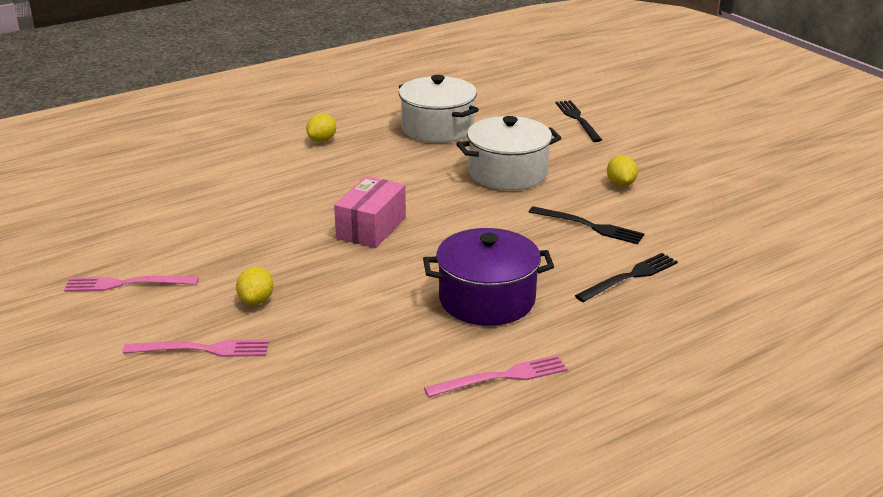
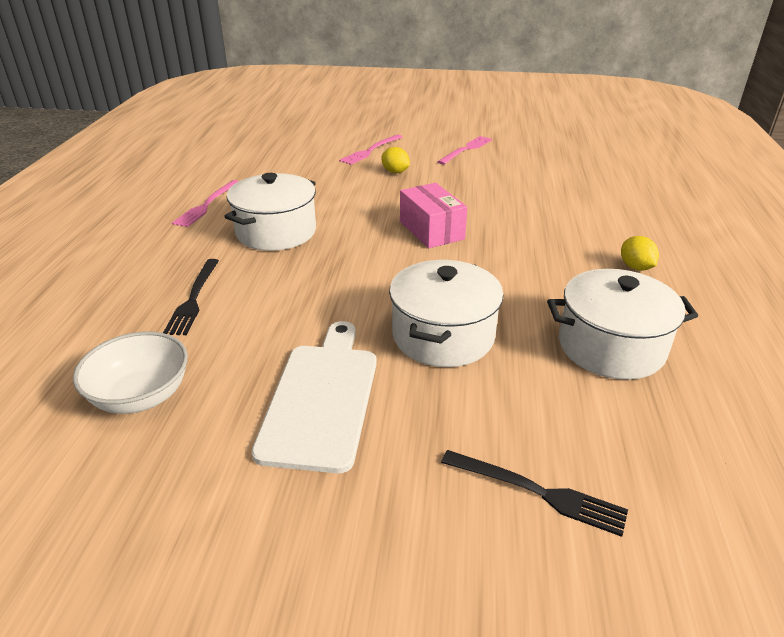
camera: 130 degrees right, 5 degrees up
(487, 299) = (276, 232): purple pot -> white pot
(589, 226) = (284, 324): black fork -> none
(620, 184) = (321, 398): yellow lemon -> white cutting board
(722, 234) = (141, 396): none -> white bowl

